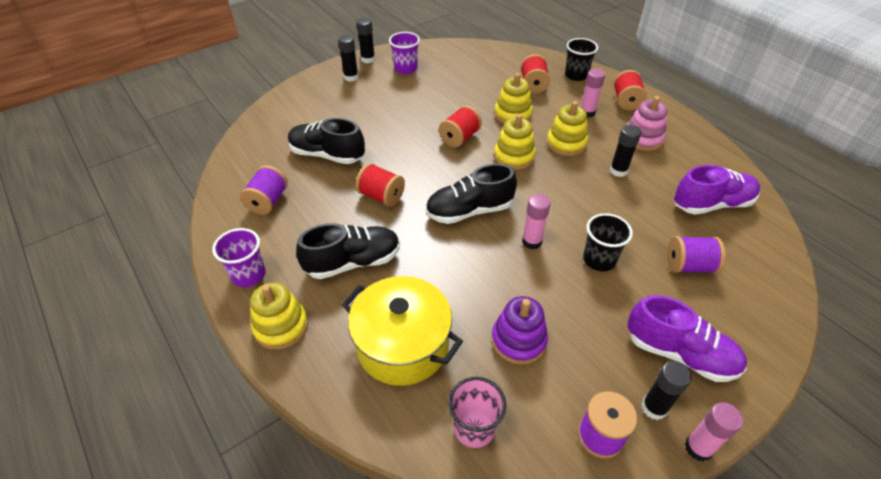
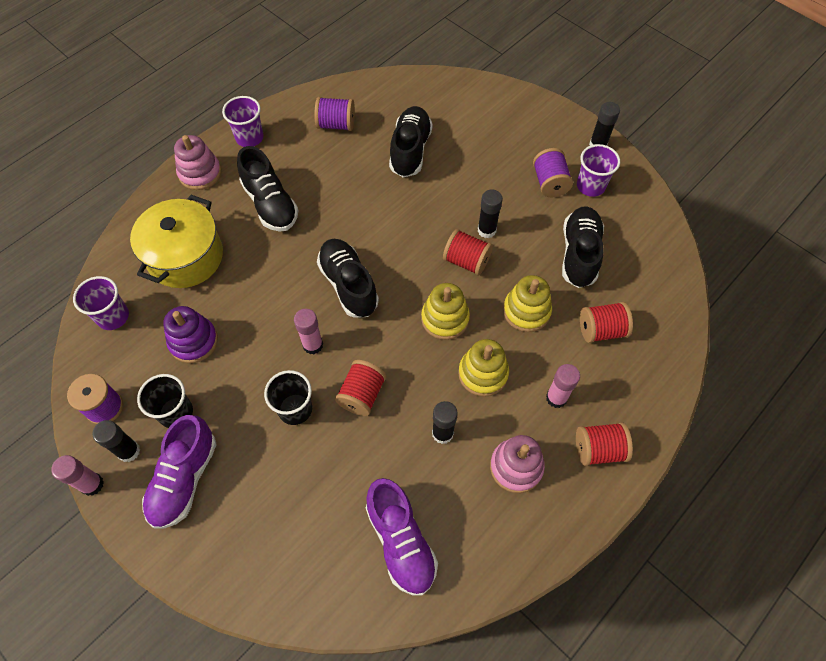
camera: 80 degrees right, 15 degrees up
(281, 326) = (200, 173): yellow stacking toy -> pink stacking toy
(351, 77) = (554, 138): black glue stick -> black glue stick (486, 230)
(381, 196) = (357, 207): red spool -> red spool (362, 394)
(466, 83) = (579, 254): none -> black shoe
(474, 428) = (113, 316): pink cup -> purple cup
(576, 75) = (644, 383): black cup -> black cup (176, 412)
(689, 266) = (295, 501): purple spool -> purple spool (549, 183)

